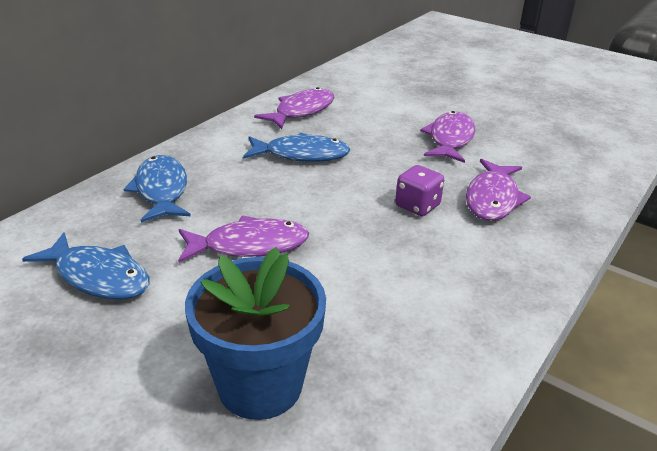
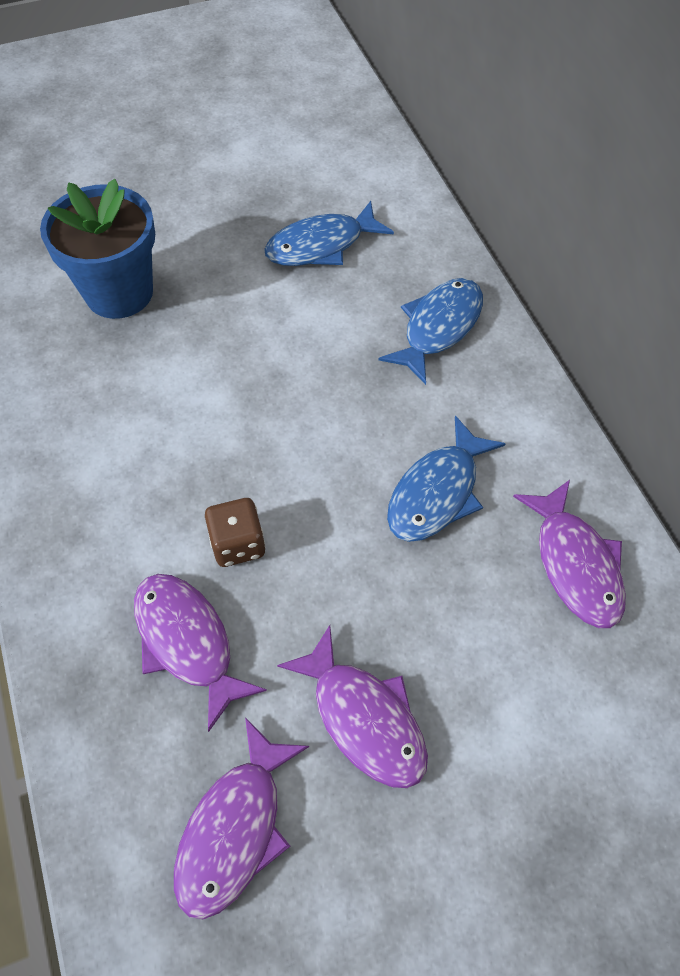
camera: 125 degrees right, 25 degrees up
(161, 190) = (438, 328): blue fish -> blue fish turned 75 degrees counterclockwise
(249, 245) = (286, 357): purple fish -> purple fish (235, 828)
(417, 206) = (238, 544): purple dice -> brown dice

